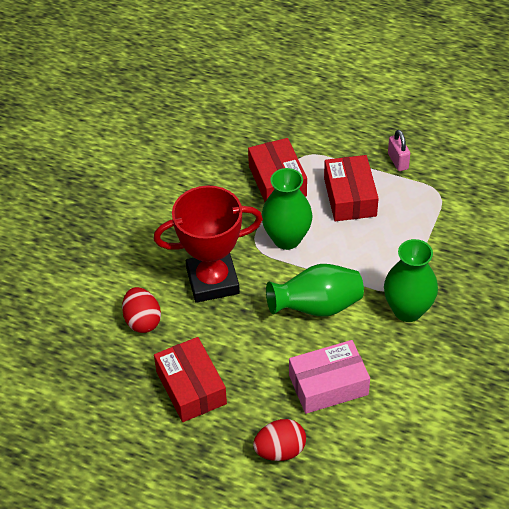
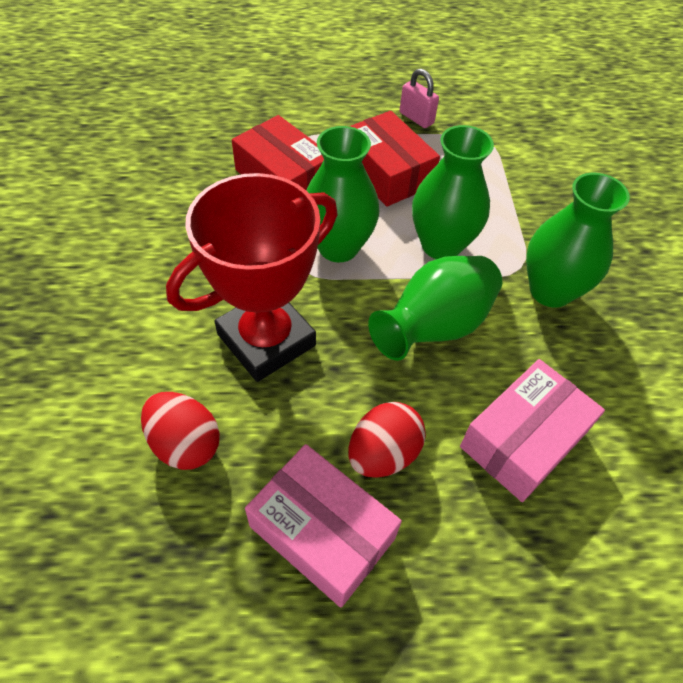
camera: 30 degrees left, 5 degrees up
(191, 387) = (322, 532): red box -> pink box
(280, 450) = (526, 587): red egg -> red egg (383, 453)
(355, 258) = (441, 245): none -> green vase

